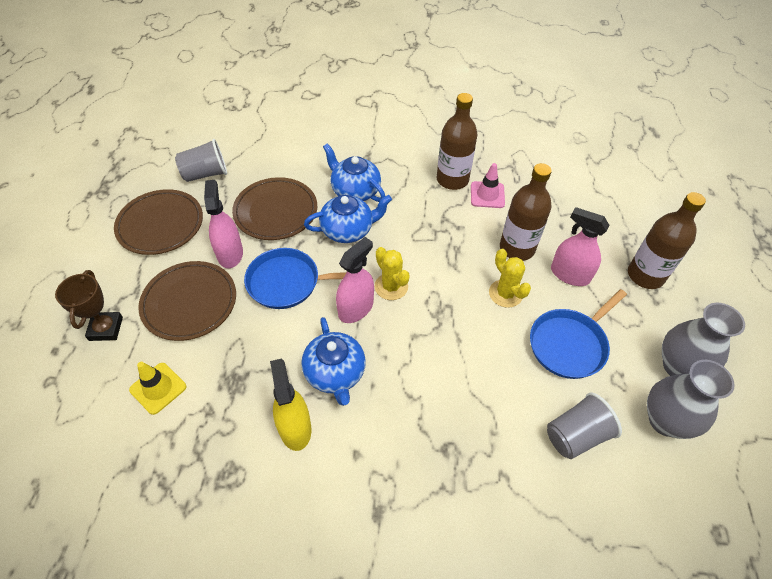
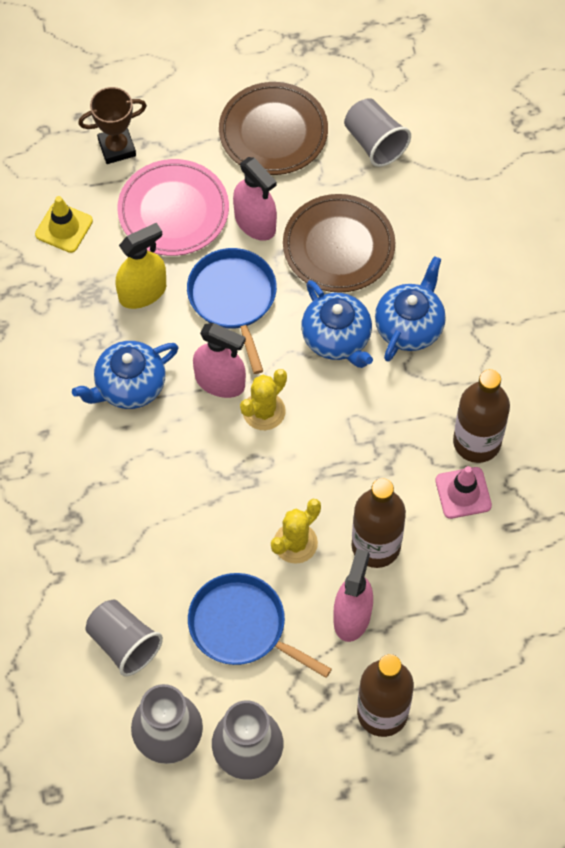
camera: 75 degrees right, 10 degrees up
(190, 303) = (173, 211): brown plate -> pink plate
(230, 254) = (255, 223): pink spray bottle -> pink spray bottle turned 75 degrees clockwise
(295, 428) = (56, 368): yellow spray bottle -> yellow spray bottle (142, 292)

